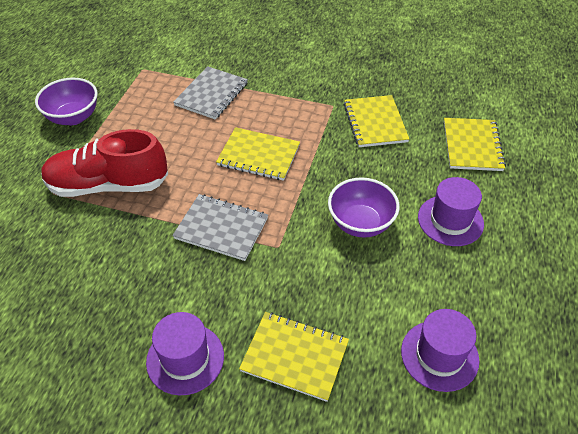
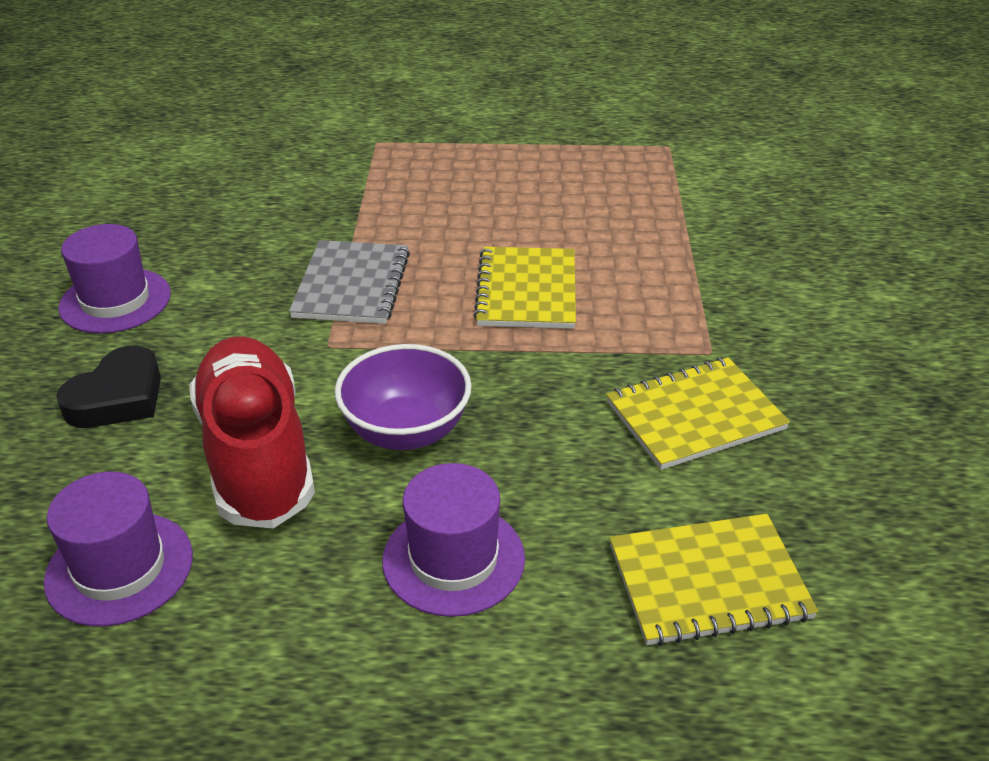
camera: 75 degrees right, 10 degrees down
(73, 117) = (526, 121): purple bowl -> none
(108, 185) = (405, 177): red shoe -> red shoe (256, 455)
(211, 94) = (651, 217): grey notebook -> none
(295, 356) = (118, 397): yellow notebook -> black heart

